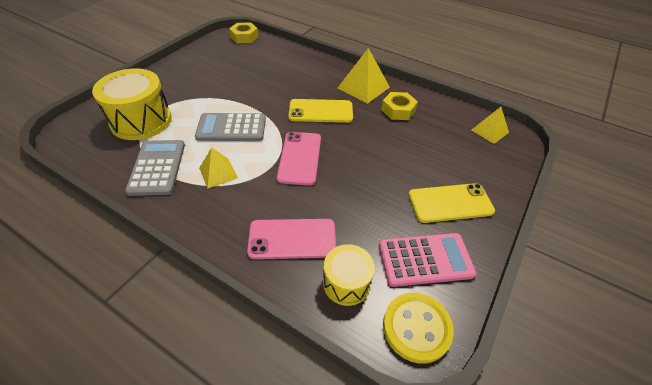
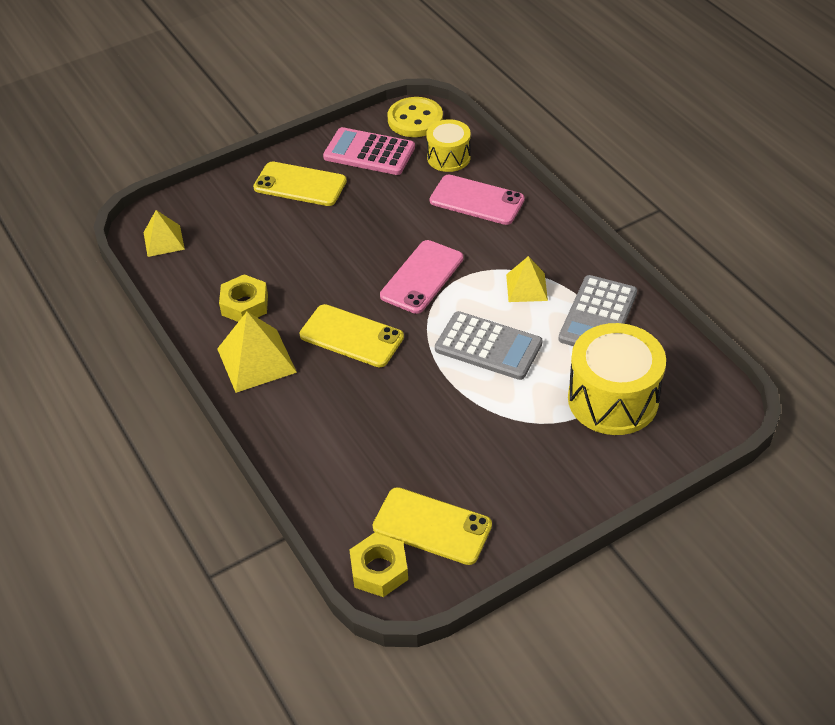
camera: 150 degrees left, 0 degrees up
(228, 52) = (432, 526): none -> yellow phone

